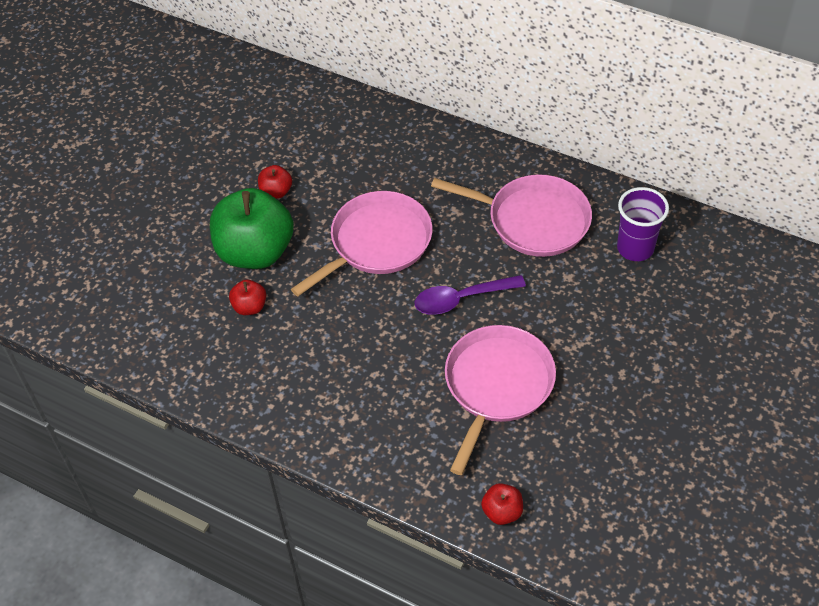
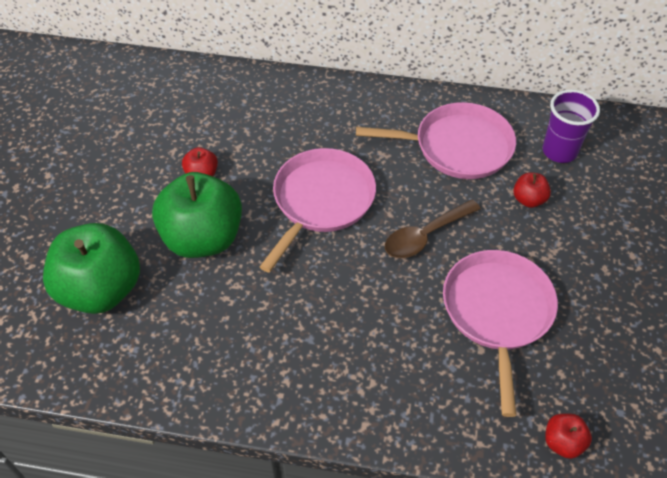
camera: 20 degrees left, 0 degrees up
(151, 276) = (101, 290): none -> green apple
(250, 307) = (218, 295): red apple -> red apple (528, 200)
(461, 299) = (425, 236): purple spoon -> brown spoon

